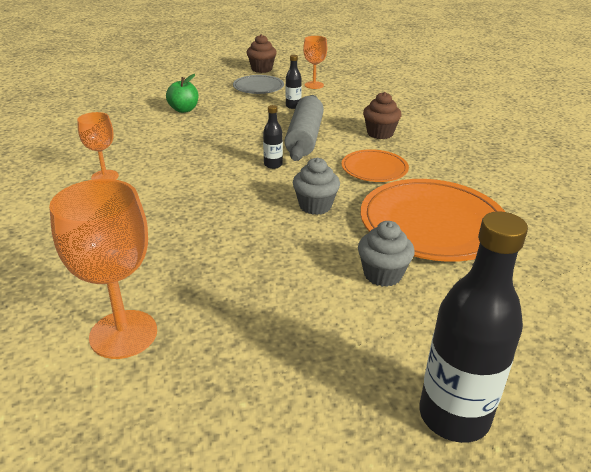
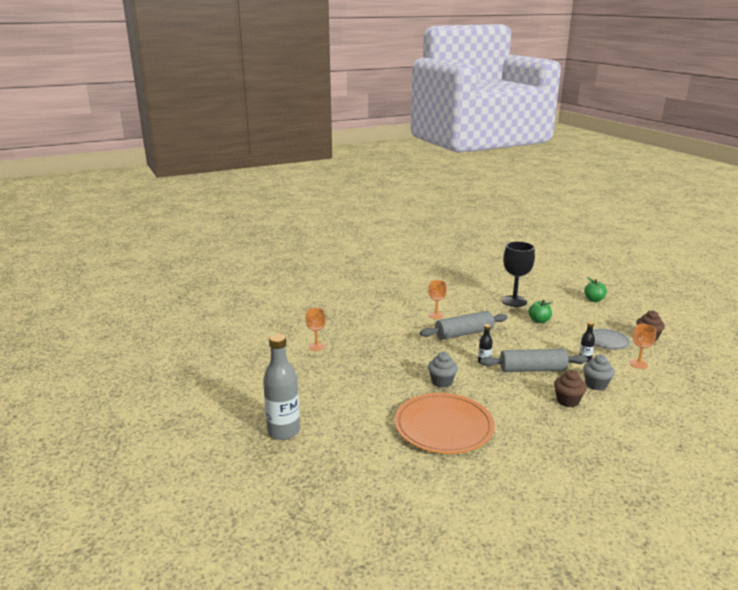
camera: 80 degrees right, 10 degrees down
(115, 113) = (514, 301): none -> black goblet
(123, 334) = (316, 346): orange goblet -> orange goblet, size x0.58
(156, 71) = (594, 300): none -> green apple
(182, 164) = (464, 333): none -> grey rolling pin
(374, 168) = (505, 401): orange plate -> none
(382, 274) = (381, 409): grey cupcake -> grey cupcake (596, 384)
(454, 416) = (283, 431): black bottle -> grey bottle

